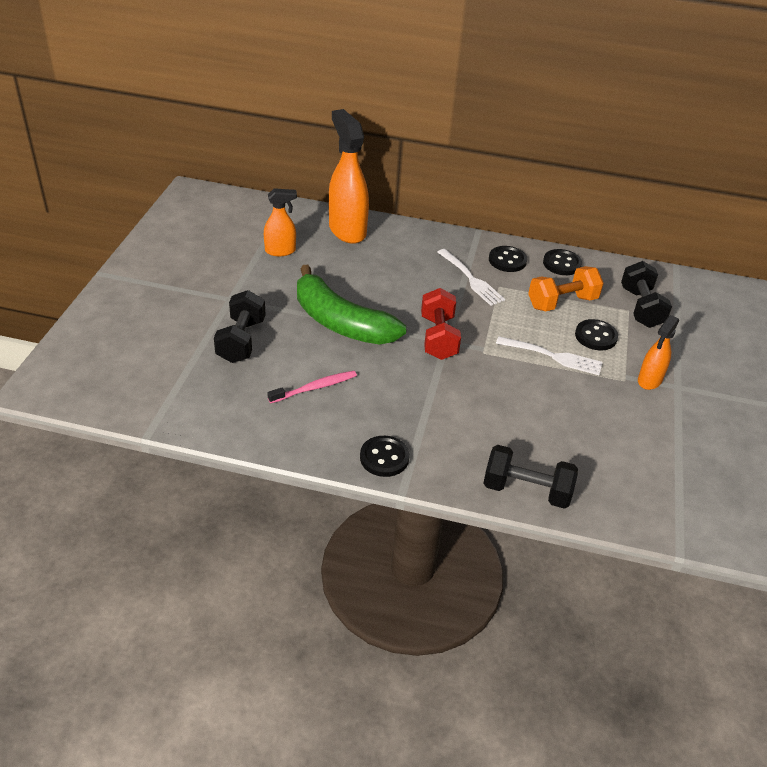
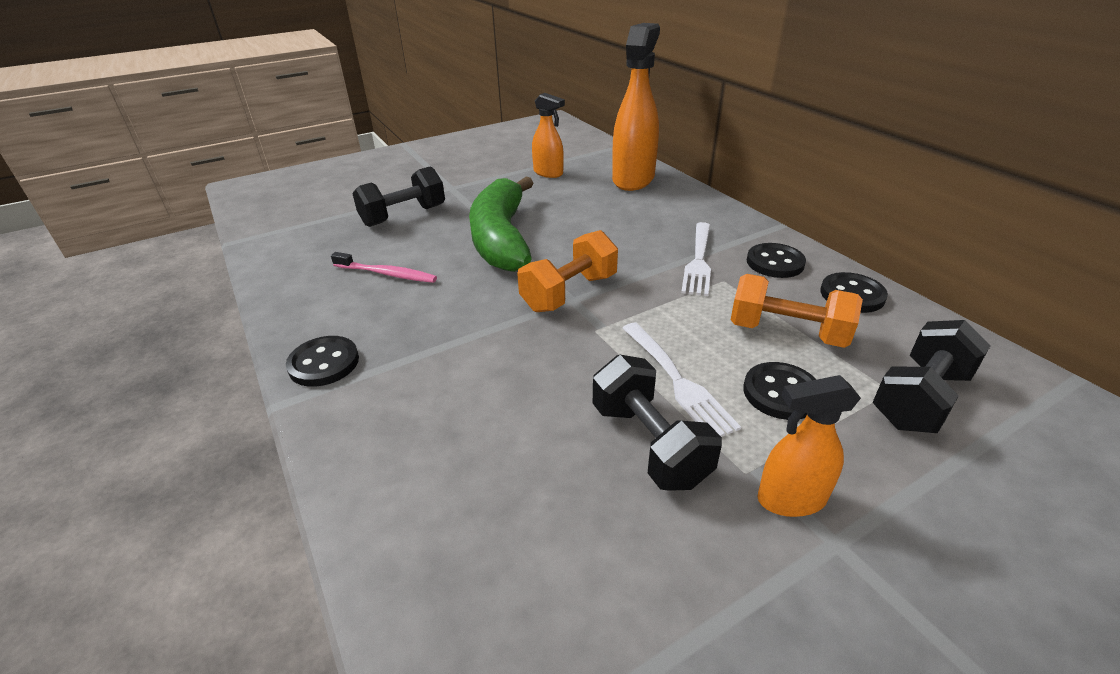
camera: 50 degrees right, 5 degrees down
(438, 338) = (569, 293): red dumbbell -> orange dumbbell
(526, 490) = (379, 506): black dumbbell -> black dumbbell (649, 444)

